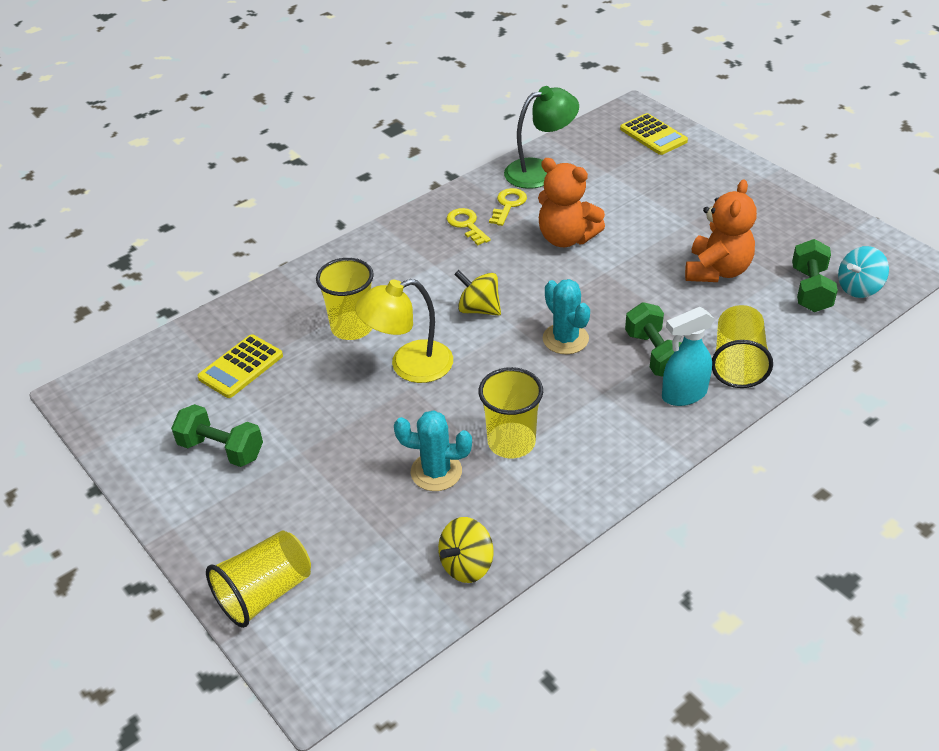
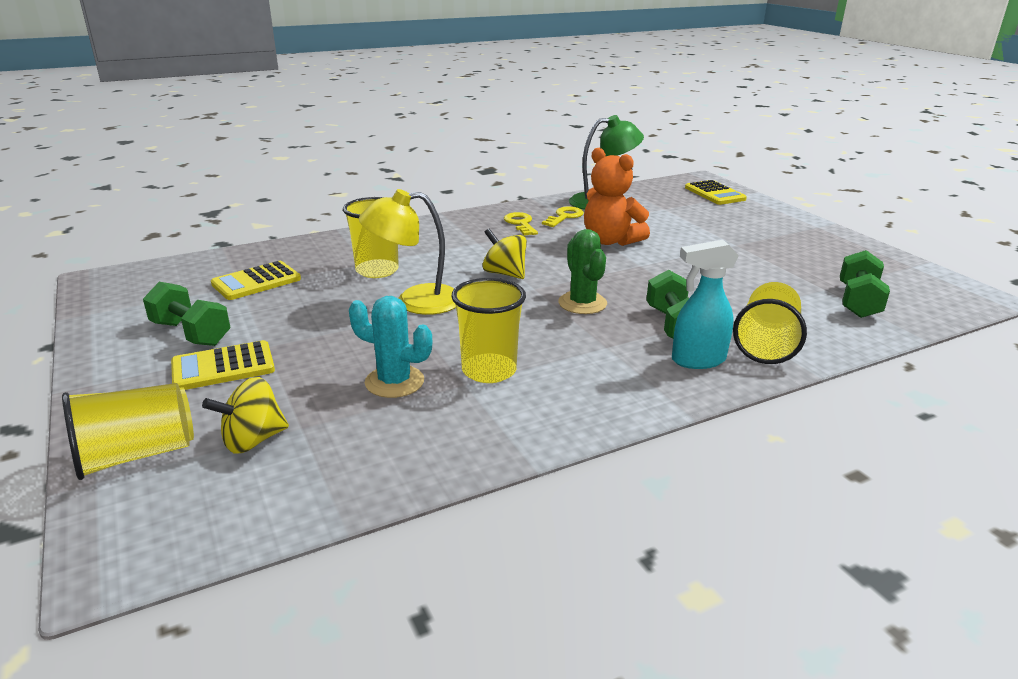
camera: 10 degrees right, 15 degrees down
(277, 485) = (223, 367): none -> yellow calculator
(467, 565) = (381, 469): yellow spinning top -> yellow spinning top (253, 440)
(565, 339) = (582, 303): turquoise cactus -> green cactus
(717, 271) = (757, 277): orange teddy bear -> none
(859, 288) = (914, 307): turquoise spinning top -> none

